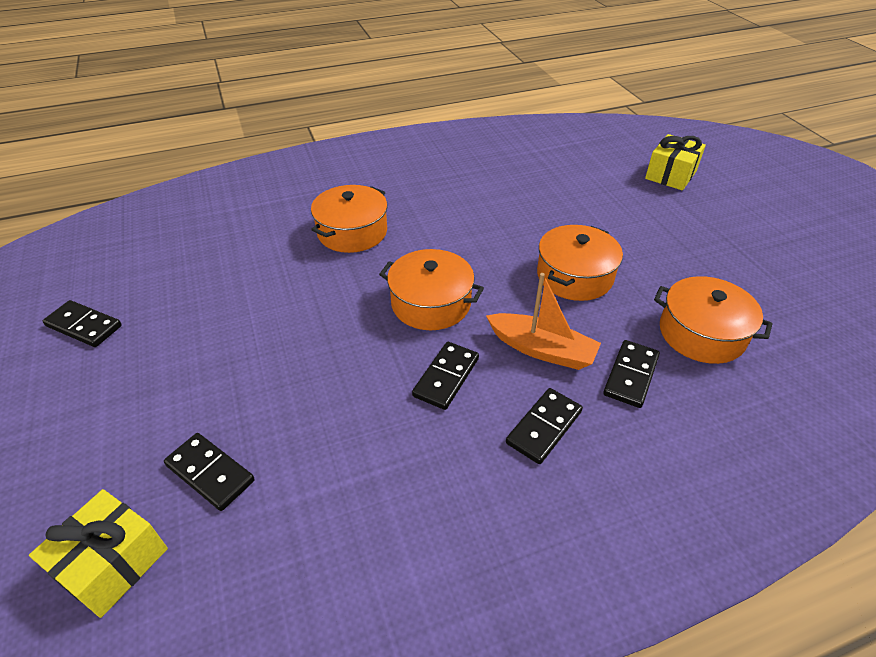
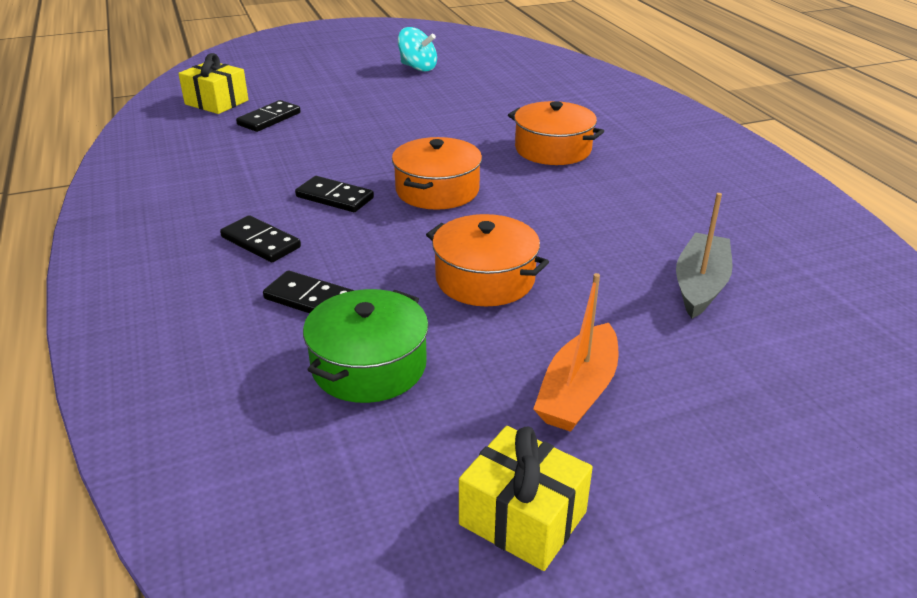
camera: 90 degrees right, 10 degrees down
(84, 326) = (418, 68): black domino -> turquoise spinning top
(542, 349) = (361, 248): orange boat -> orange boat (578, 392)
(559, 187) = (700, 285): none -> grey boat
(670, 175) = (799, 413): yellow gift -> yellow gift (523, 518)
(701, 333) = (369, 365): orange pot -> green pot

